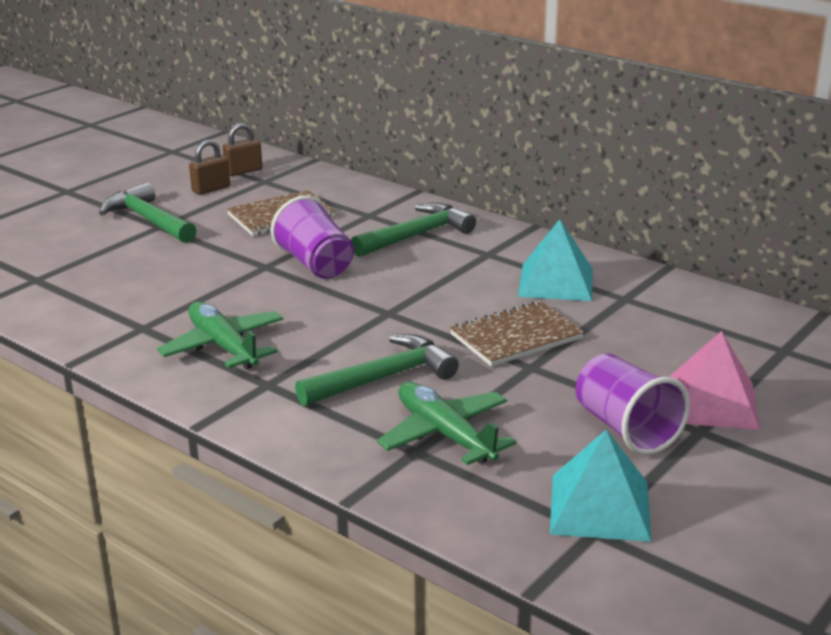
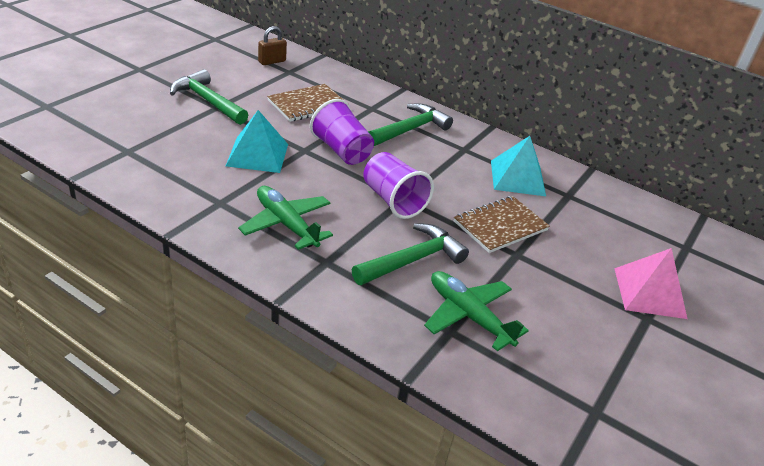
camera: 10 degrees left, 10 degrees up
(211, 189) = (250, 76): brown padlock -> none
(599, 507) = (594, 388): turquoise pyramid -> turquoise pyramid (257, 154)
(626, 429) = (596, 315): purple cup -> purple cup (393, 201)

